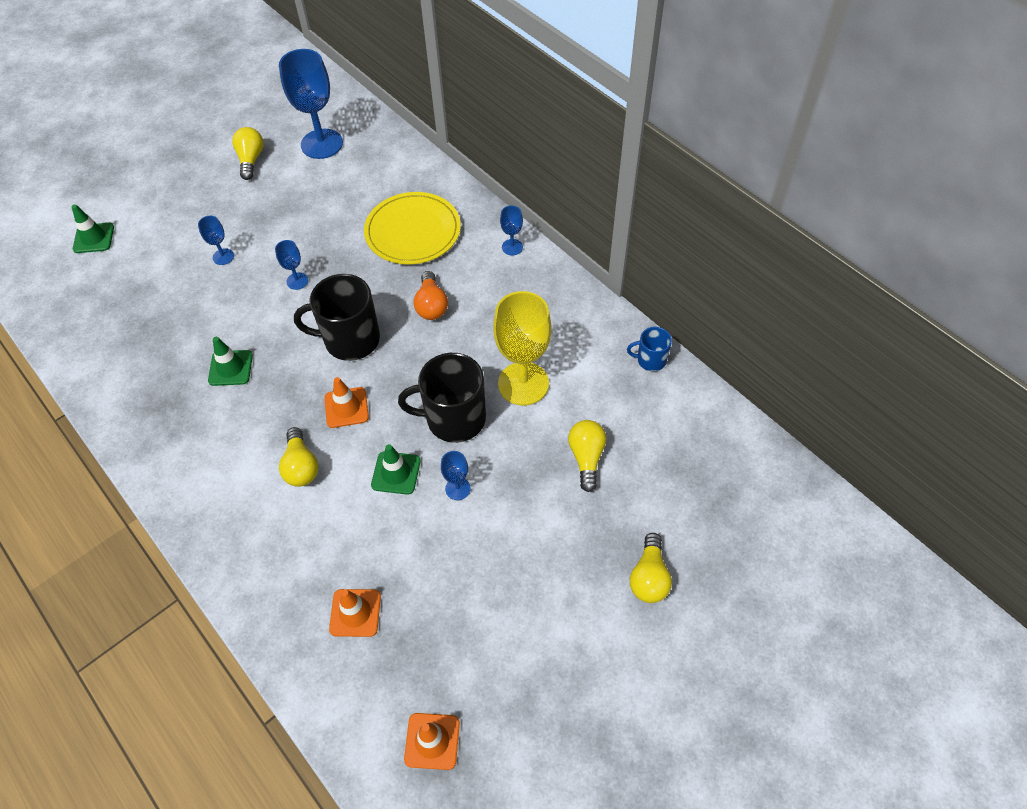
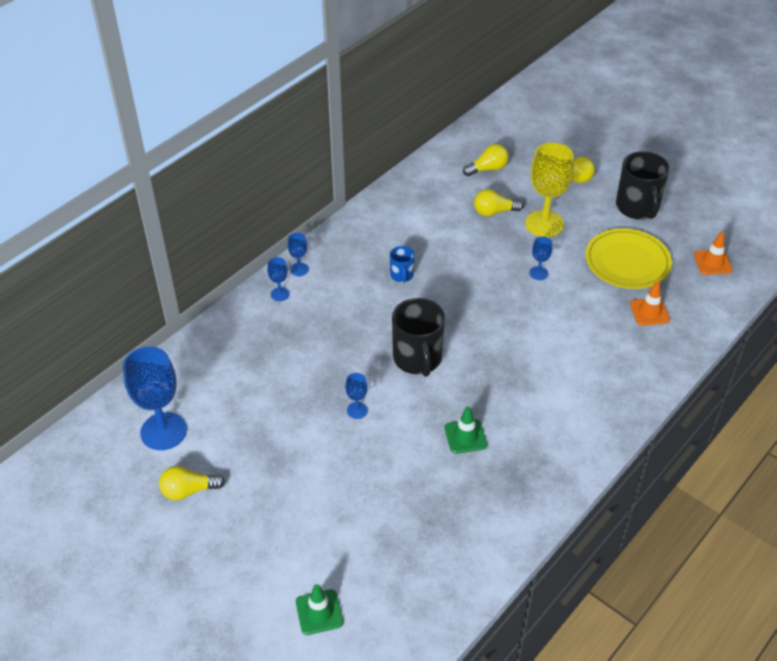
camera: 100 degrees left, 10 degrees down
(223, 257) = (333, 478): blue goblet -> blue goblet (280, 294)
(301, 466) = (547, 365): yellow light bulb -> yellow light bulb (488, 169)
(346, 407) = (486, 348): orange traffic cone -> none
(396, 473) = (536, 308): green traffic cone -> none
(413, 231) = (286, 337): yellow plate -> yellow plate (627, 261)
(431, 305) = (371, 312): orange light bulb -> none
(454, 418) = (480, 283): black mug -> black mug (637, 207)
(523, 383) = (439, 249): yellow goblet -> yellow goblet (544, 224)
(650, 360) = (403, 186): blue mug -> blue mug (402, 275)

